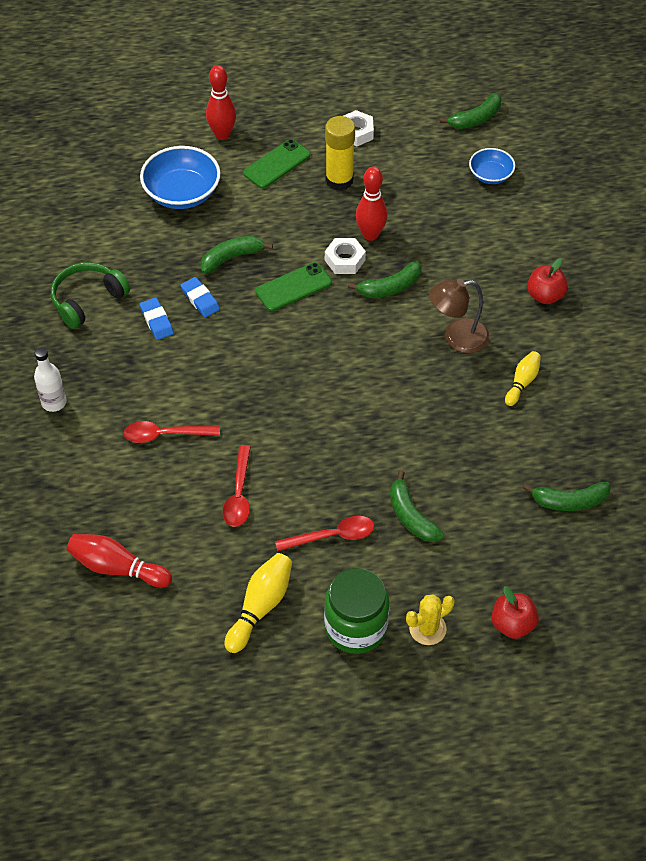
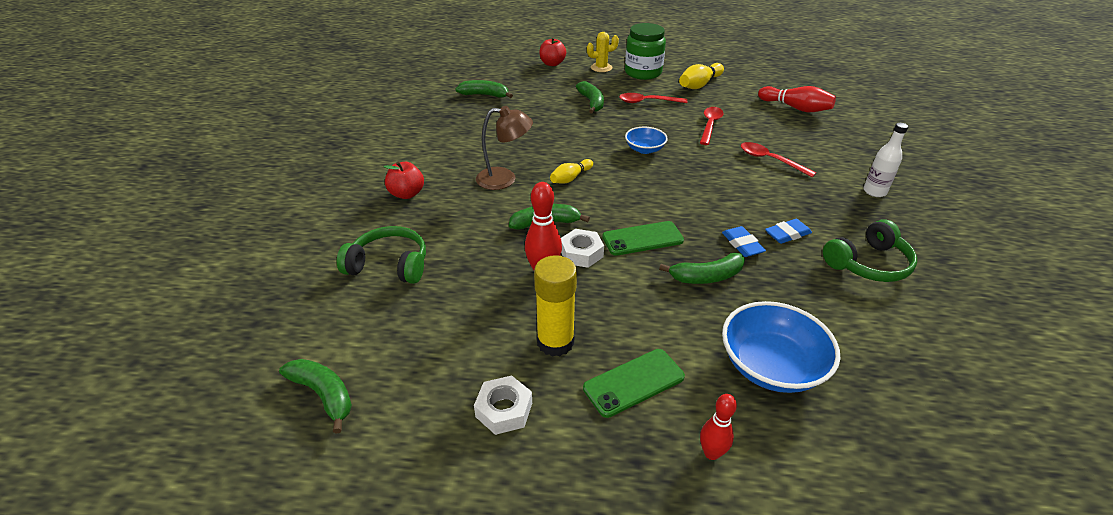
camera: 165 degrees left, 15 degrees down
(156, 321) = (787, 234): blue eraser -> blue eraser turned 75 degrees clockwise
(164, 435) = (770, 160): red spoon -> red spoon turned 150 degrees counterclockwise
(222, 134) = (711, 453): red bowling pin -> red bowling pin, size x0.65
(475, 119) = (324, 395): green banana -> green banana turned 60 degrees clockwise
(490, 175) = (367, 311): blue bowl -> blue bowl (644, 149)
(503, 215) = (389, 265): none -> green headphones
(522, 382) = (471, 147): yellow bowling pin -> yellow bowling pin (570, 178)

